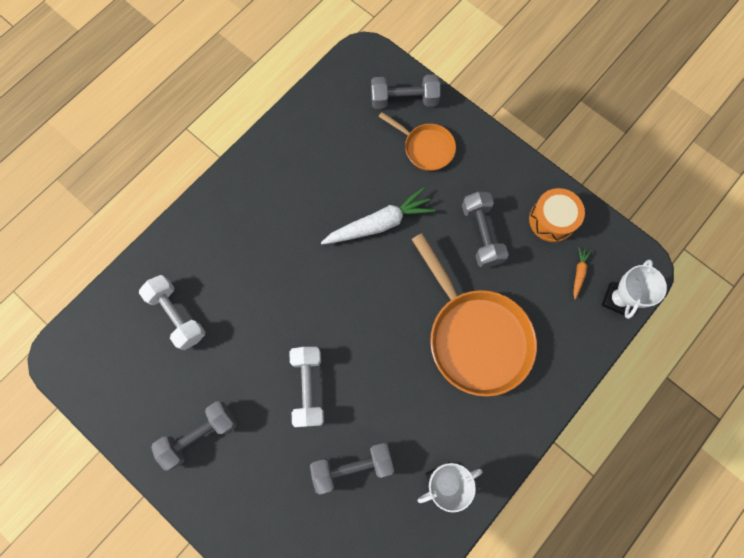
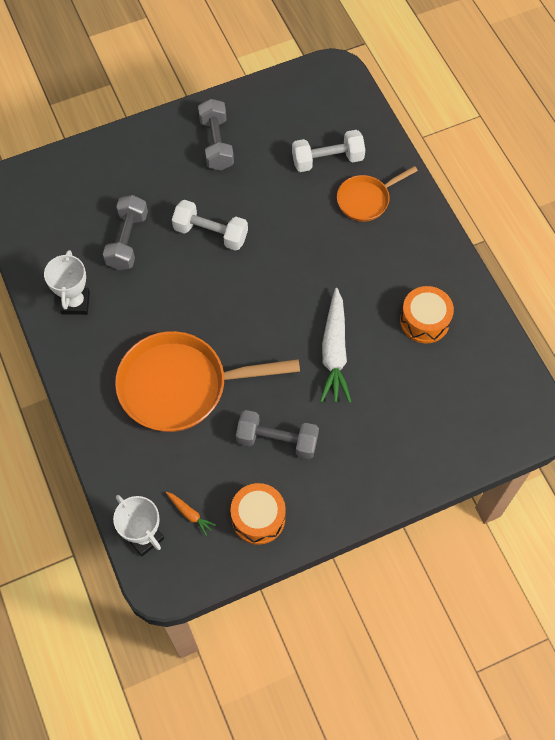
camera: 115 degrees right, 10 degrees down
(315, 165) = (424, 321): none -> orange drum
(404, 100) = (465, 436): grey dumbbell -> none
(425, 148) = (398, 432): orange pan -> orange pan (366, 200)

